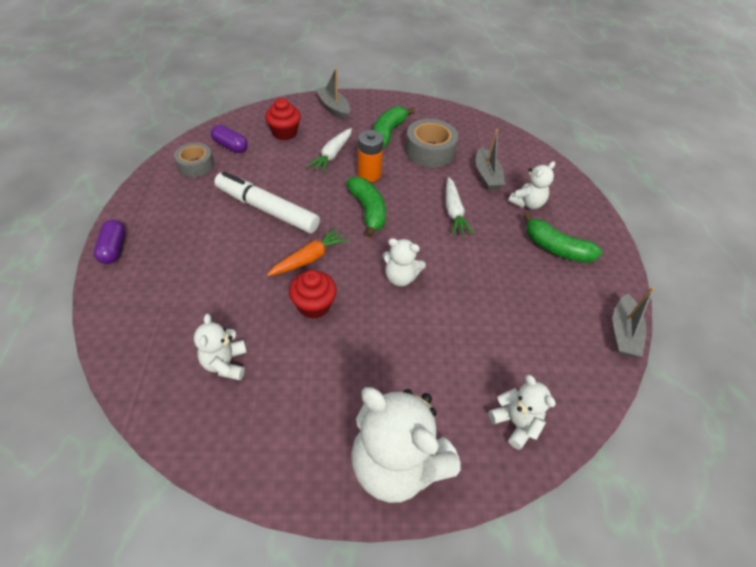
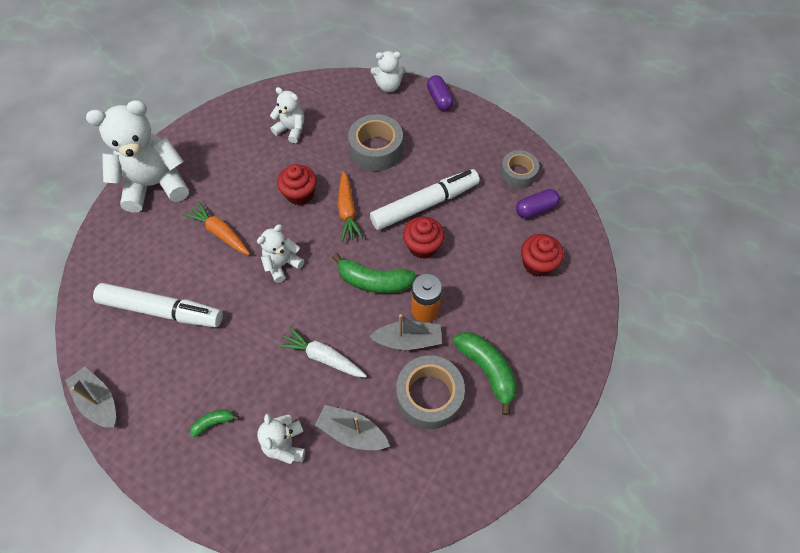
camera: 125 degrees right, 10 degrees up
(114, 248) = (439, 99): purple capsule -> purple capsule turned 45 degrees clockwise
(217, 270) = (376, 150): none -> grey tape
(313, 195) = (422, 246): none -> red cupcake
(332, 155) = (475, 290): white carrot -> none
(333, 108) = (565, 335): grey boat -> grey boat (408, 340)
(406, 347) = (220, 233): none -> orange carrot
(515, 423) = (116, 264): white teddy bear -> white teddy bear (388, 86)
(518, 342) = (162, 310): none -> white marker
(556, 248) = (214, 423): green banana -> green banana, size x0.50

